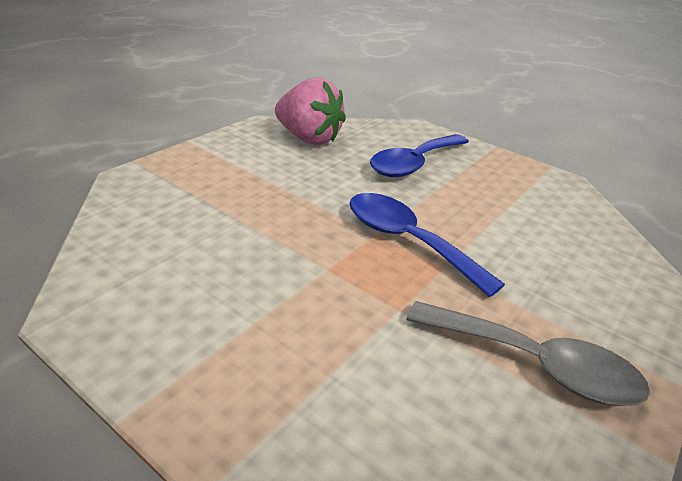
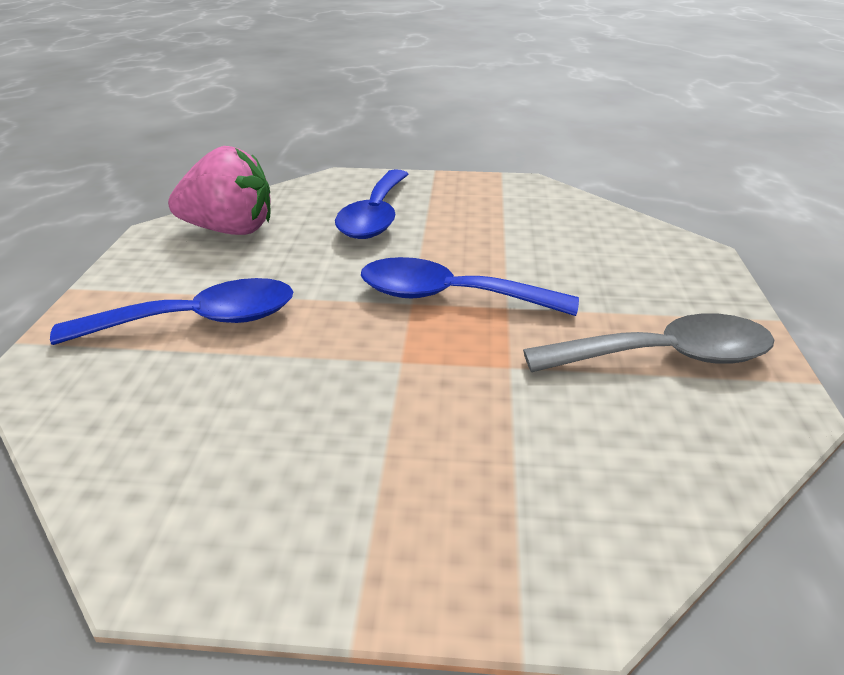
camera: 30 degrees left, 0 degrees up
(233, 188) = (198, 321): none -> blue spoon

